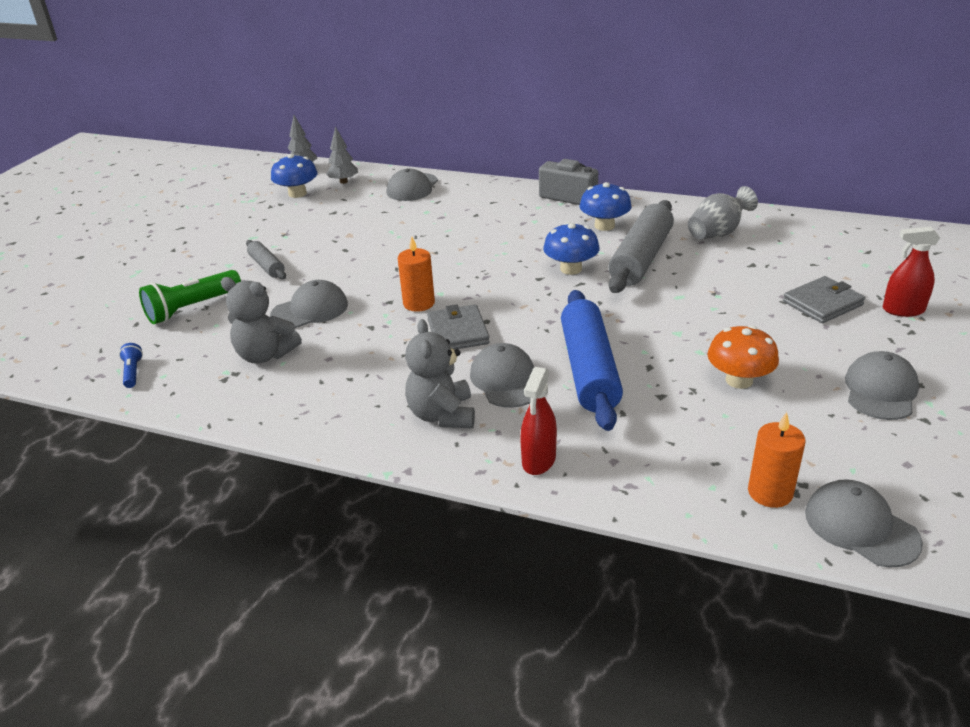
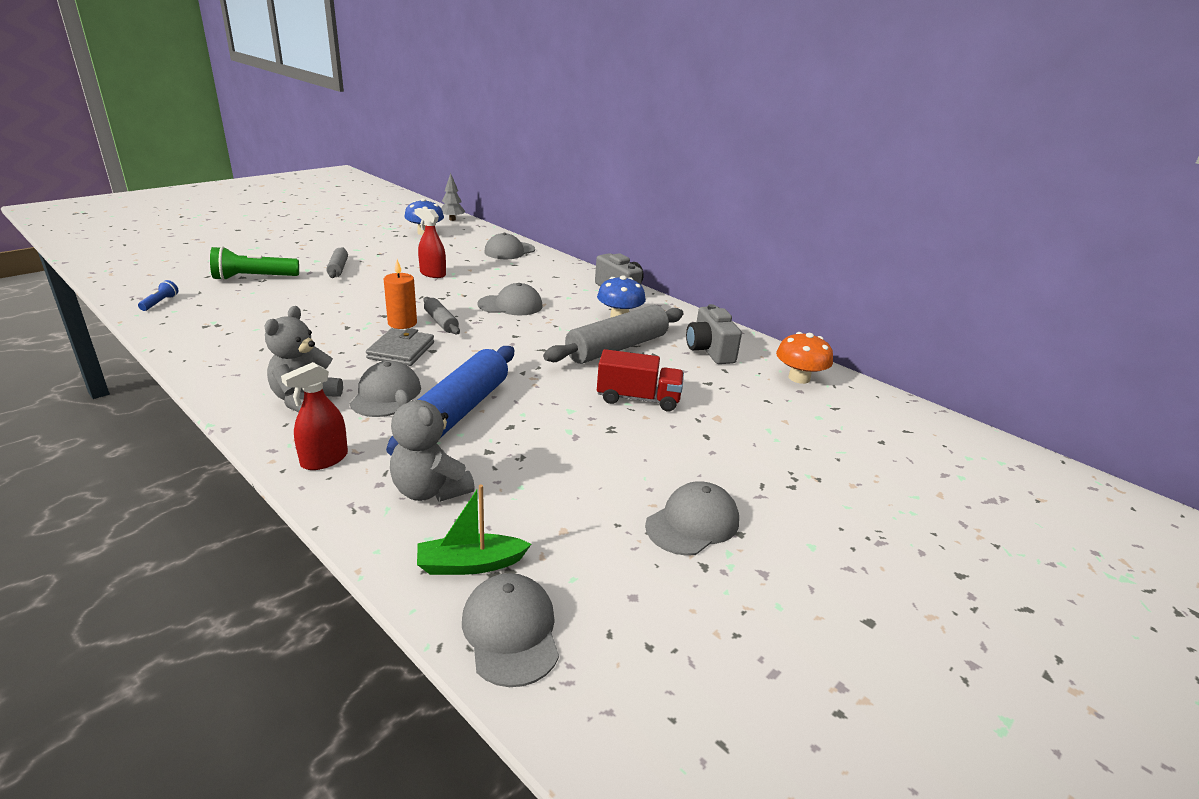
camera: 20 degrees right, 5 degrees down
(265, 355) = (252, 320): grey teddy bear -> grey teddy bear (430, 490)
(310, 310) = (324, 303): grey cap -> grey cap (510, 305)
(343, 182) = (467, 234): grey tree -> none
(453, 289) = (441, 322): none -> grey rolling pin
(571, 269) = (549, 337): blue mushroom -> none
(717, 233) = (709, 351): grey vase -> grey camera
(717, 301) = (638, 399): none -> red truck
(739, 380) = (571, 464): orange mushroom -> orange mushroom (799, 378)
(770, 492) = (470, 564): orange candle -> green boat
(822, 303) = (733, 433): grey wallet -> none
(903, 310) = (807, 465): red spray bottle -> red spray bottle (432, 274)

